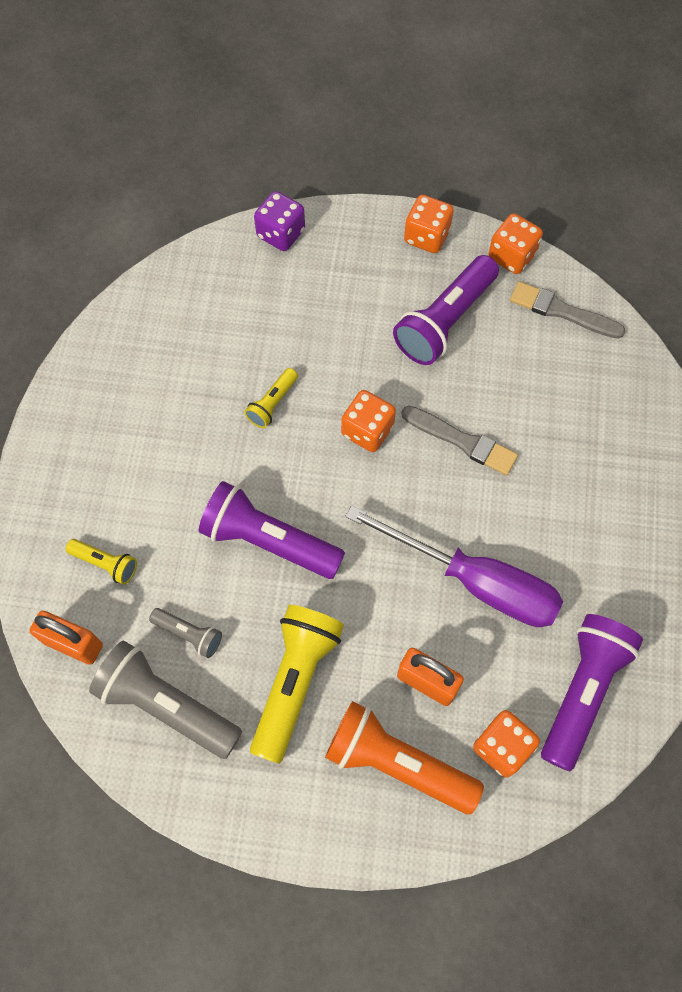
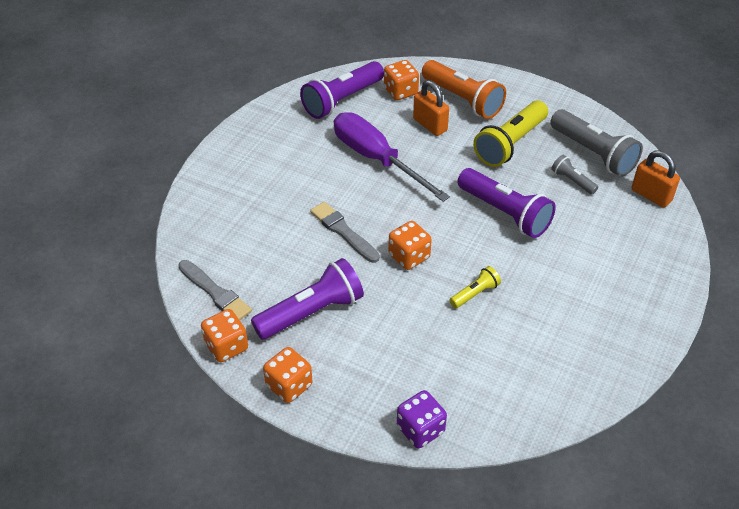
camera: 160 degrees left, 20 degrees down
(106, 563) = (624, 230): yellow flashlight -> none

